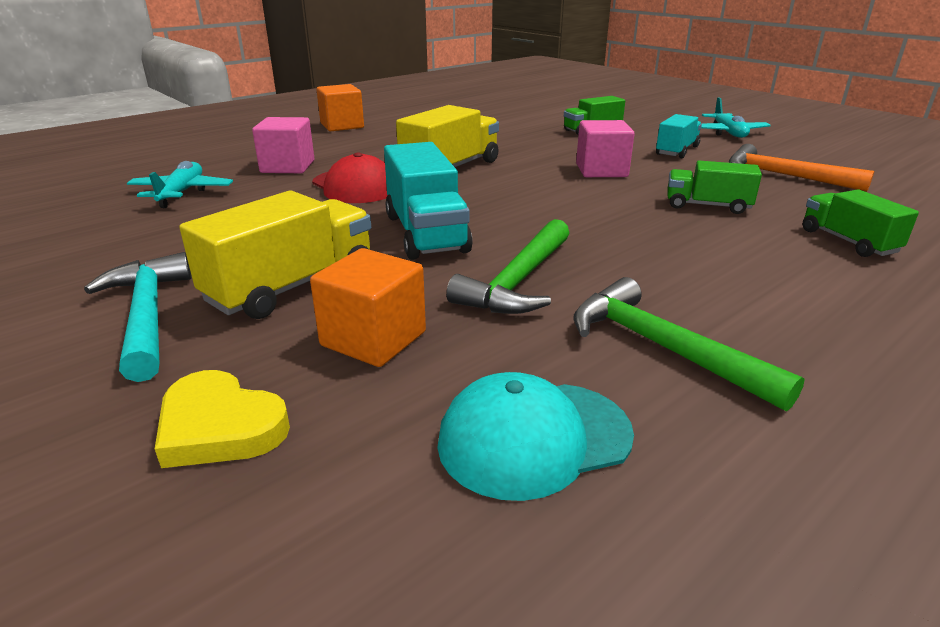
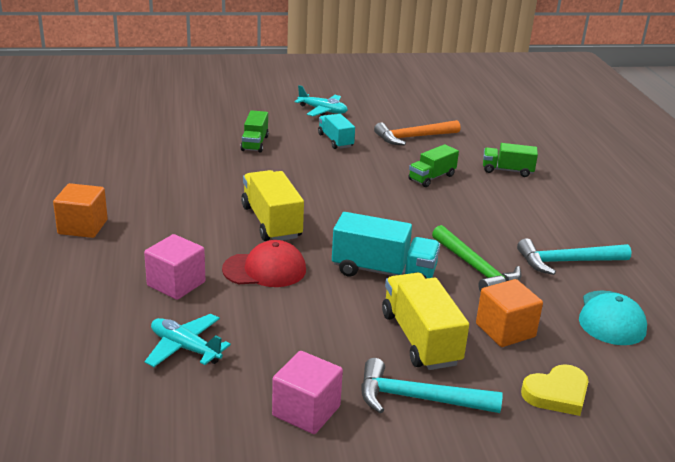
camera: 60 degrees left, 0 degrees up
(601, 170) = (341, 178): pink cube -> pink cube (306, 411)
(663, 348) = (567, 262): green hammer -> turquoise hammer

